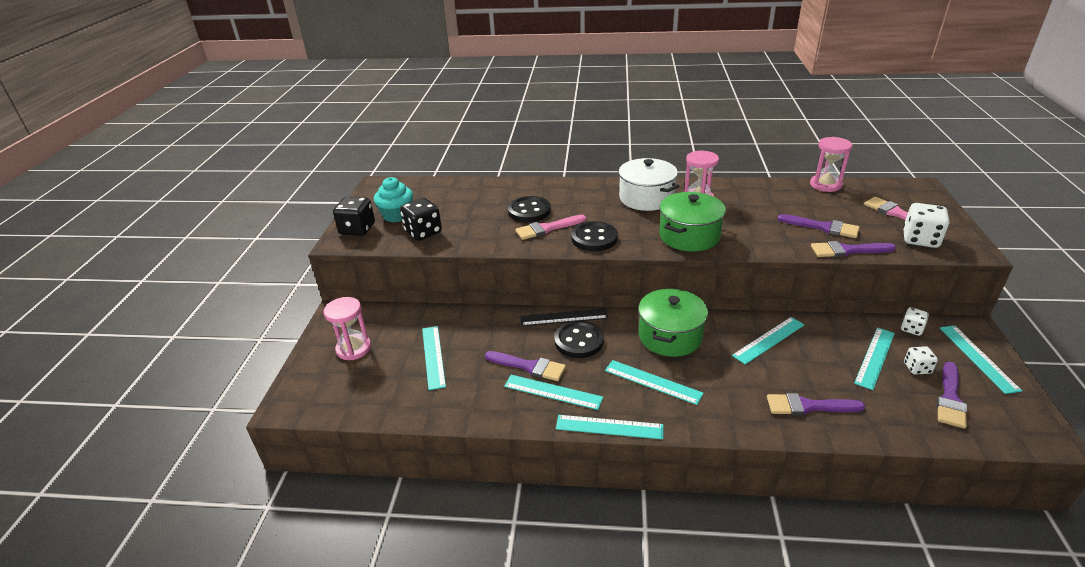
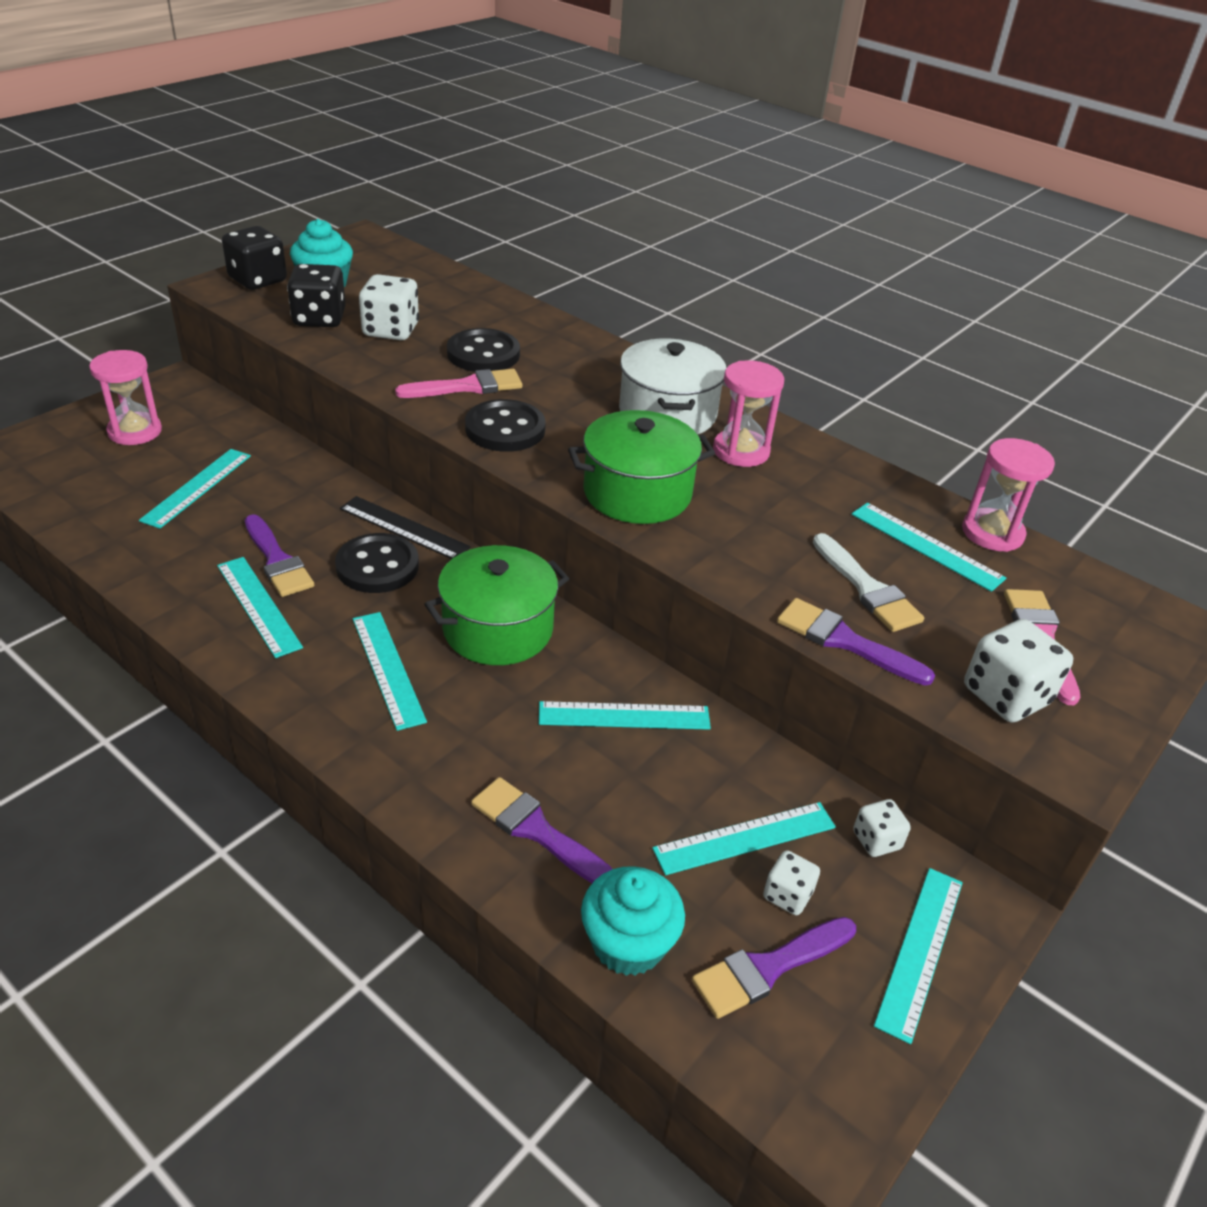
camera: 30 degrees right, 5 degrees up
(468, 221) = (391, 330): none -> white dice
(547, 228) = (468, 387): pink brush -> pink brush turned 150 degrees clockwise
(609, 427) = (257, 685): turquoise ruler -> turquoise ruler (926, 546)
(823, 227) = (867, 589): purple brush -> white brush
(900, 424) = (628, 943): none -> turquoise cupcake

